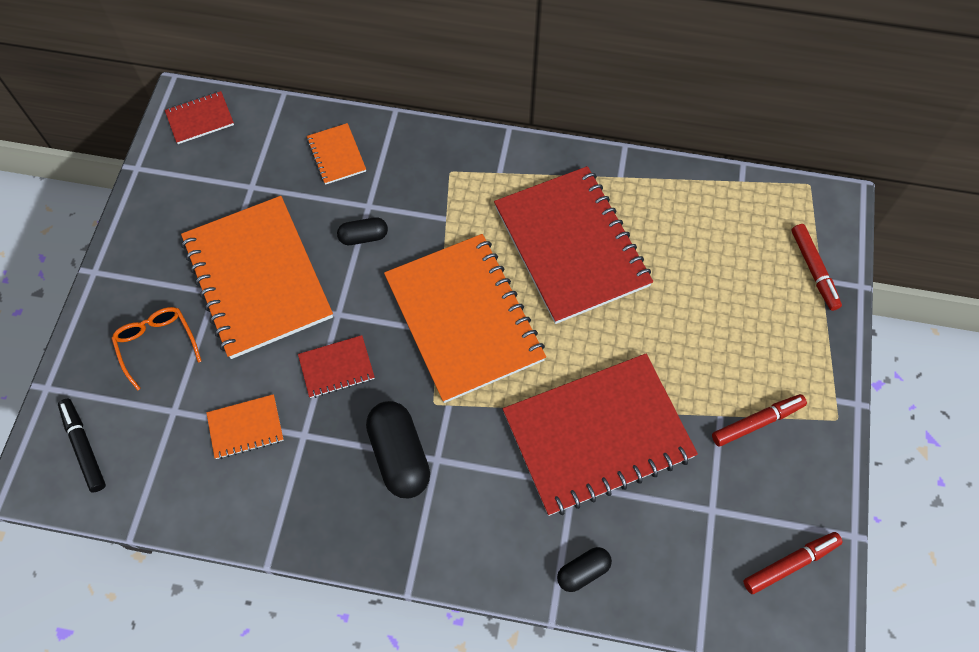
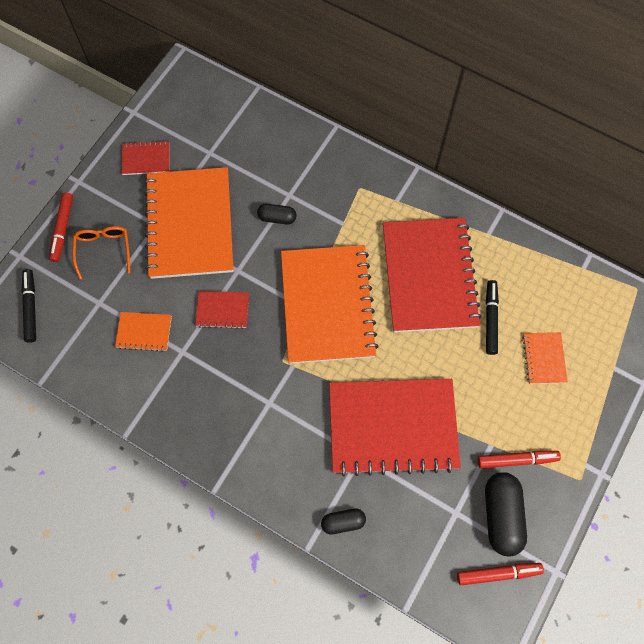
camera: 20 degrees right, 5 degrees up
(200, 119) = (191, 88): red notebook -> red notebook (146, 159)
(336, 155) = (280, 148): orange notebook -> orange notebook (544, 358)
(400, 455) = (244, 390): black capsule -> black capsule (501, 515)
(661, 271) = (490, 319): none -> black marker
(813, 270) = (611, 358): red marker -> red marker (62, 229)

